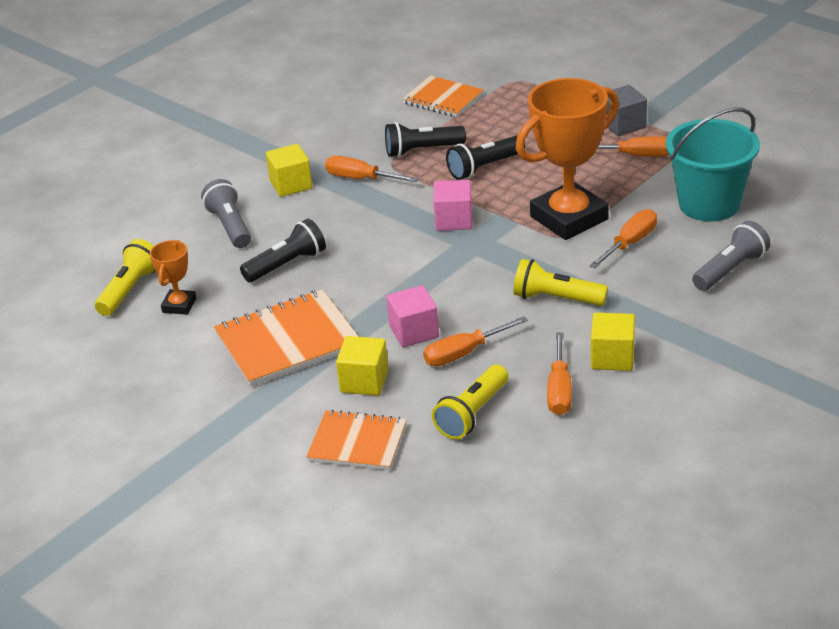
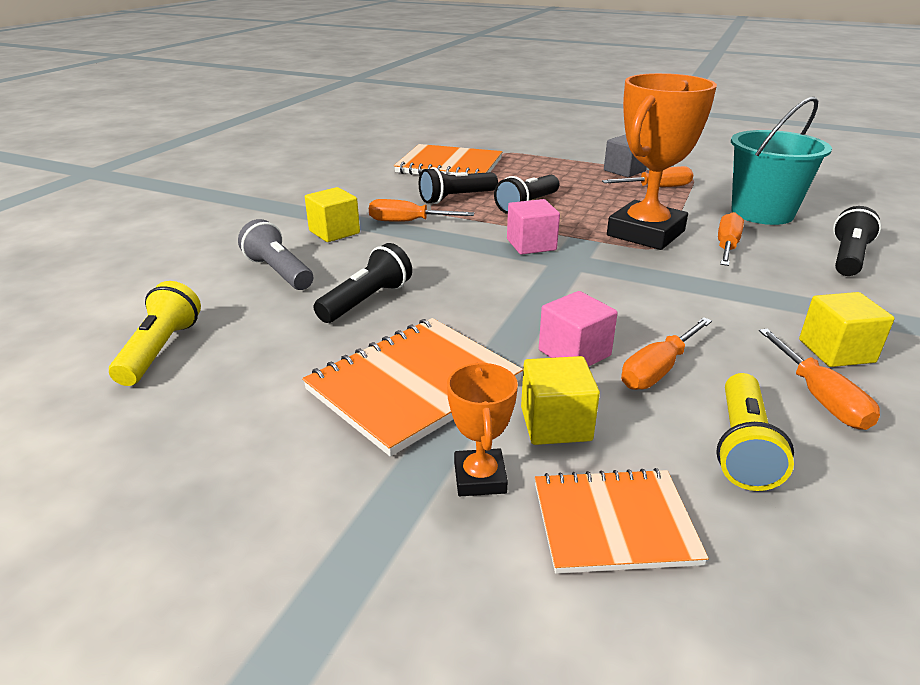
camera: 20 degrees left, 5 degrees down
(179, 305) = (238, 360): orange trophy -> orange trophy (480, 478)
(443, 99) = (449, 166): orange notebook -> orange notebook, size x1.53
(556, 298) = (706, 300): yellow flashlight -> none
(730, 270) = (848, 258): grey flashlight -> black flashlight

